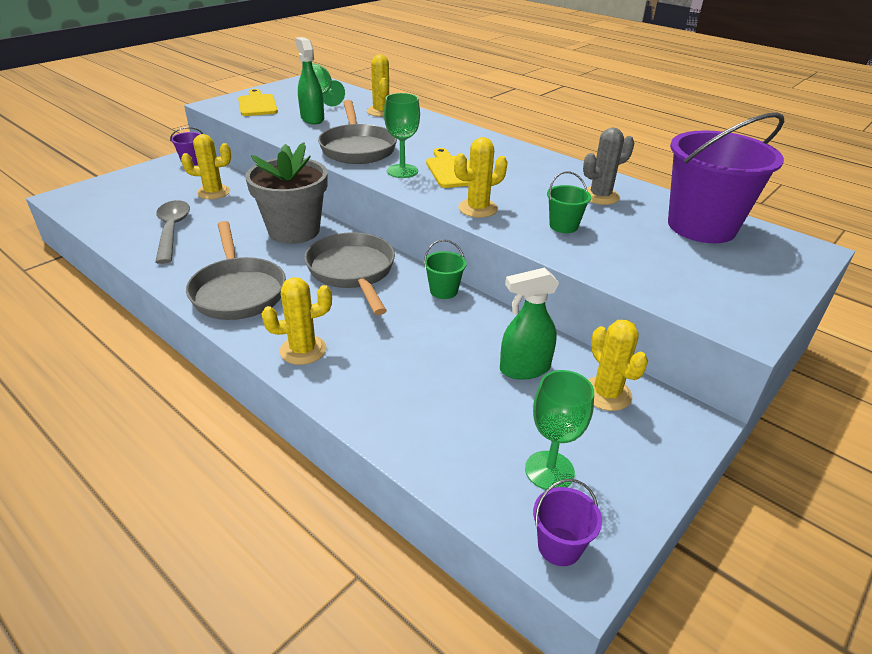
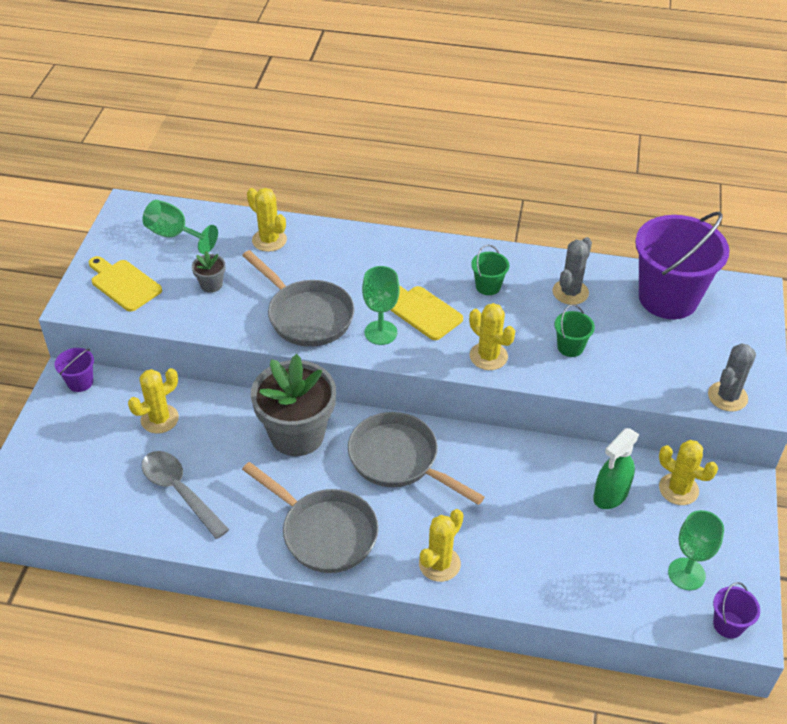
camera: 30 degrees left, 10 degrees up
(312, 119) = (211, 284): green spray bottle -> grey flower pot
(443, 291) = (491, 444): green bucket -> green bucket (488, 286)
(478, 208) = (488, 356): yellow cactus -> yellow cactus turned 75 degrees counterclockwise
(710, 310) = (727, 396): none -> grey cactus

